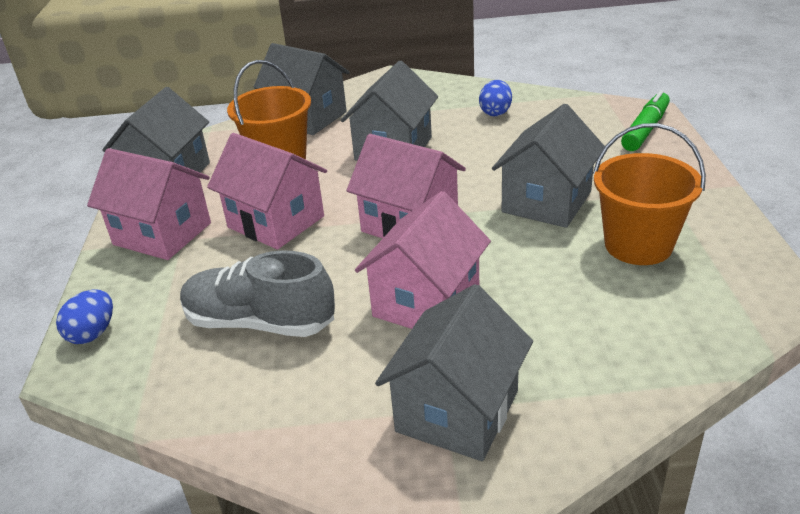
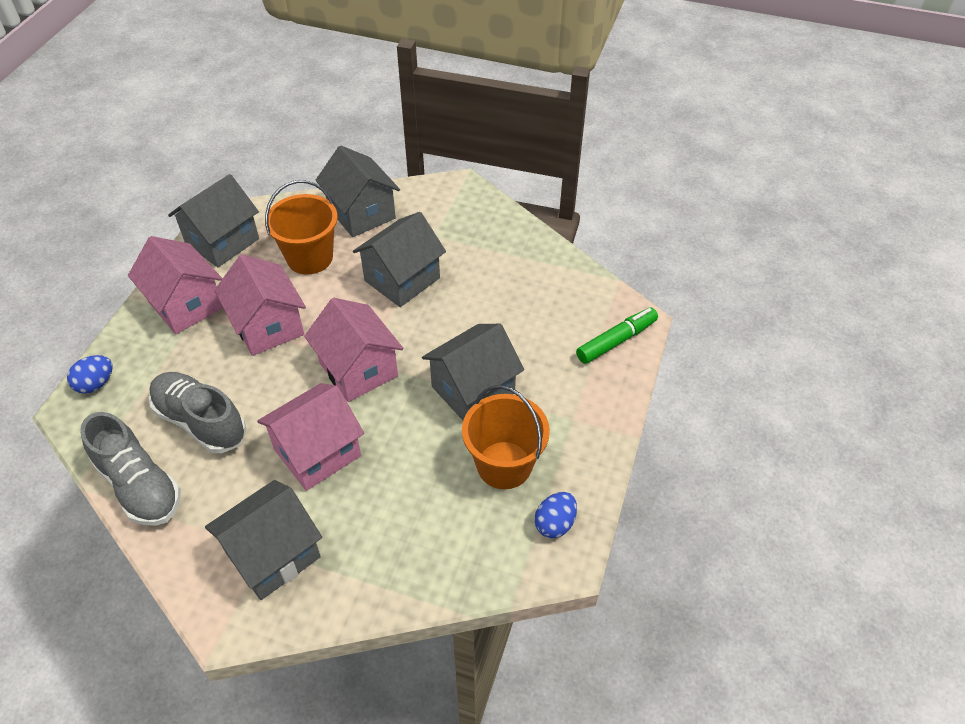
camera: 20 degrees right, 15 degrees up
(224, 408) = (139, 485): none -> grey shoe
(495, 112) = (512, 268): blue egg -> blue egg (555, 523)

